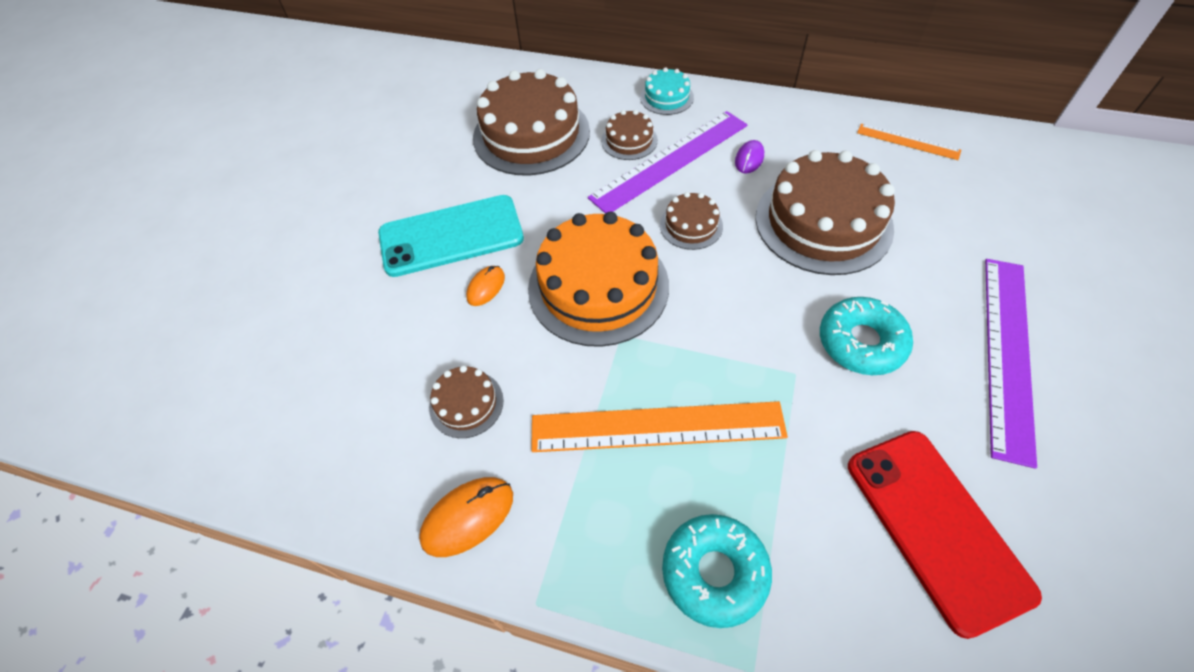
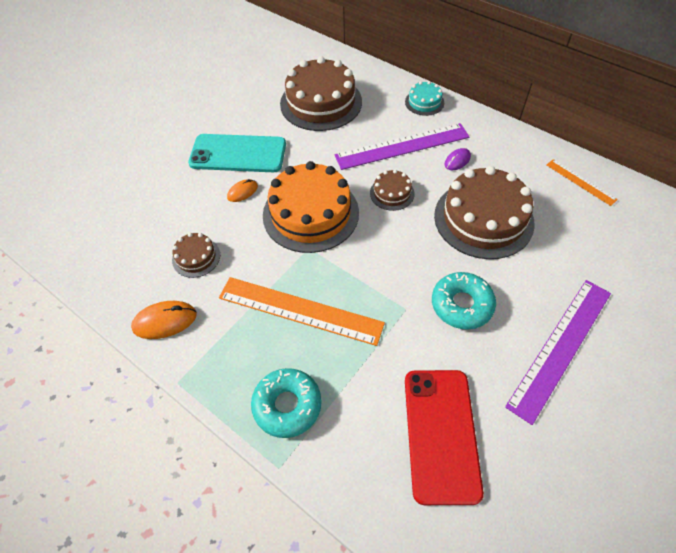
camera: 20 degrees right, 0 degrees up
(629, 140) = (382, 125): brown cake -> none

